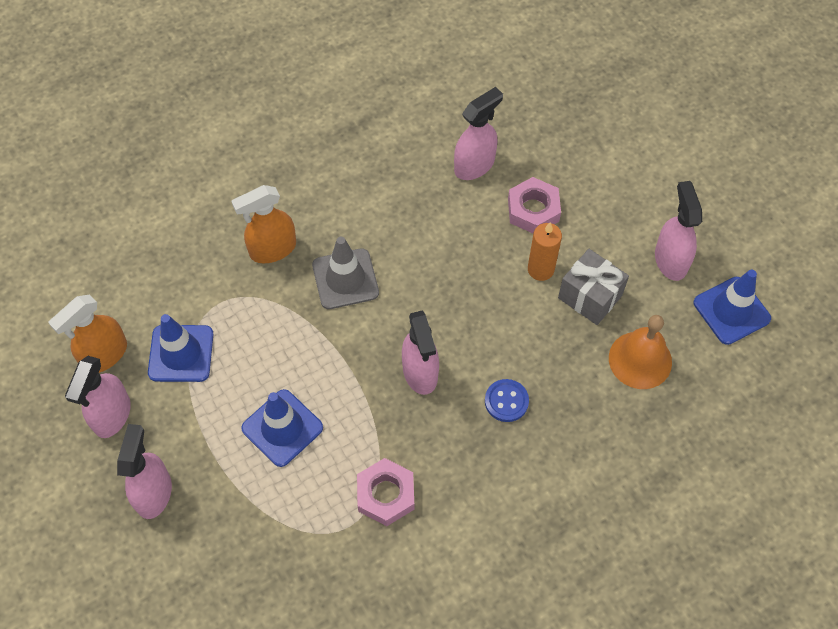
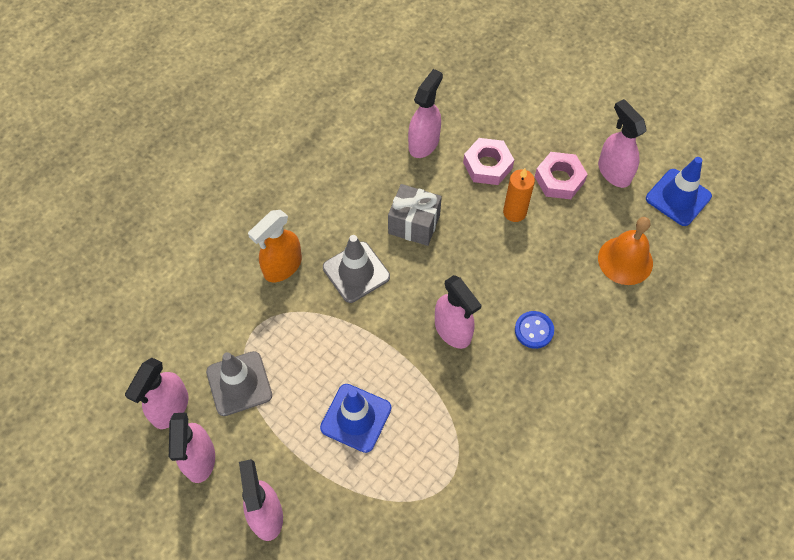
camera: 20 degrees left, 0 degrees up
(104, 355) = (170, 408): orange spray bottle -> pink spray bottle
(181, 353) = (239, 383): blue traffic cone -> grey traffic cone
(386, 495) = (468, 444): pink nut -> pink nut (559, 179)
(590, 296) = (563, 222): grey gift -> grey gift (414, 224)

